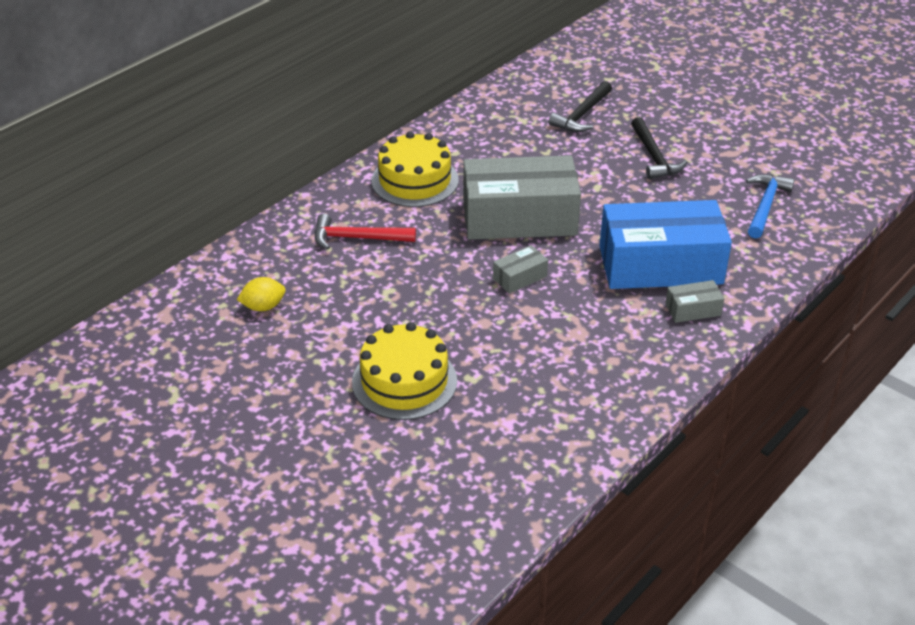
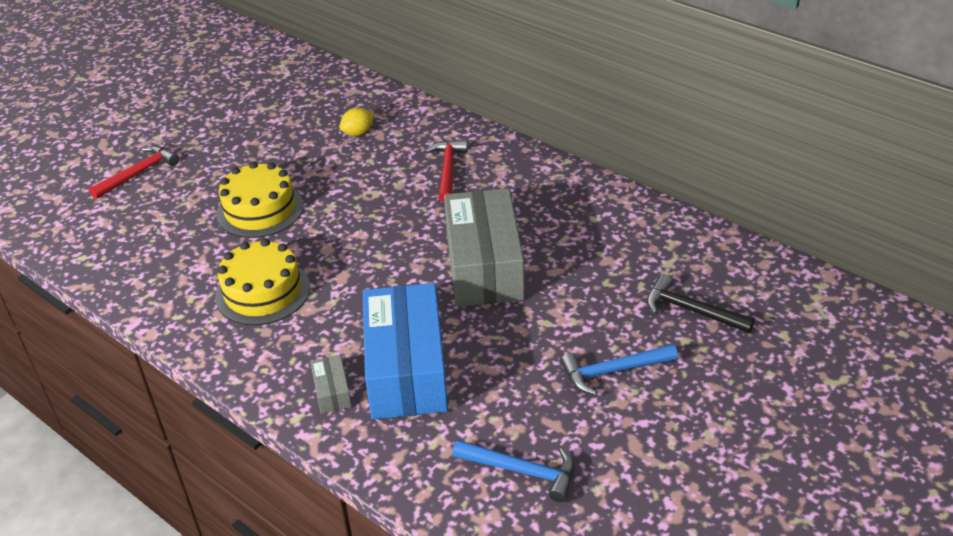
camera: 90 degrees right, 0 degrees up
(263, 307) = (358, 133): yellow lemon -> yellow lemon turned 75 degrees clockwise
(300, 512) = (138, 173): none -> red hammer
(415, 180) = (540, 196): yellow cake -> yellow cake (263, 292)
(519, 277) = (389, 269): grey box -> none
(654, 157) = (613, 371): black hammer -> blue hammer

